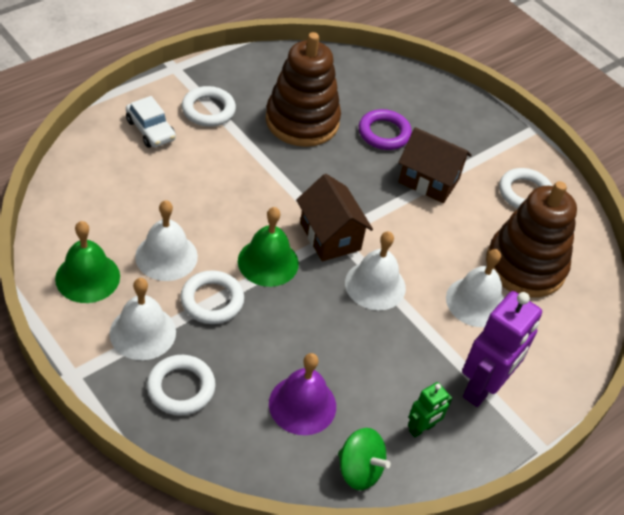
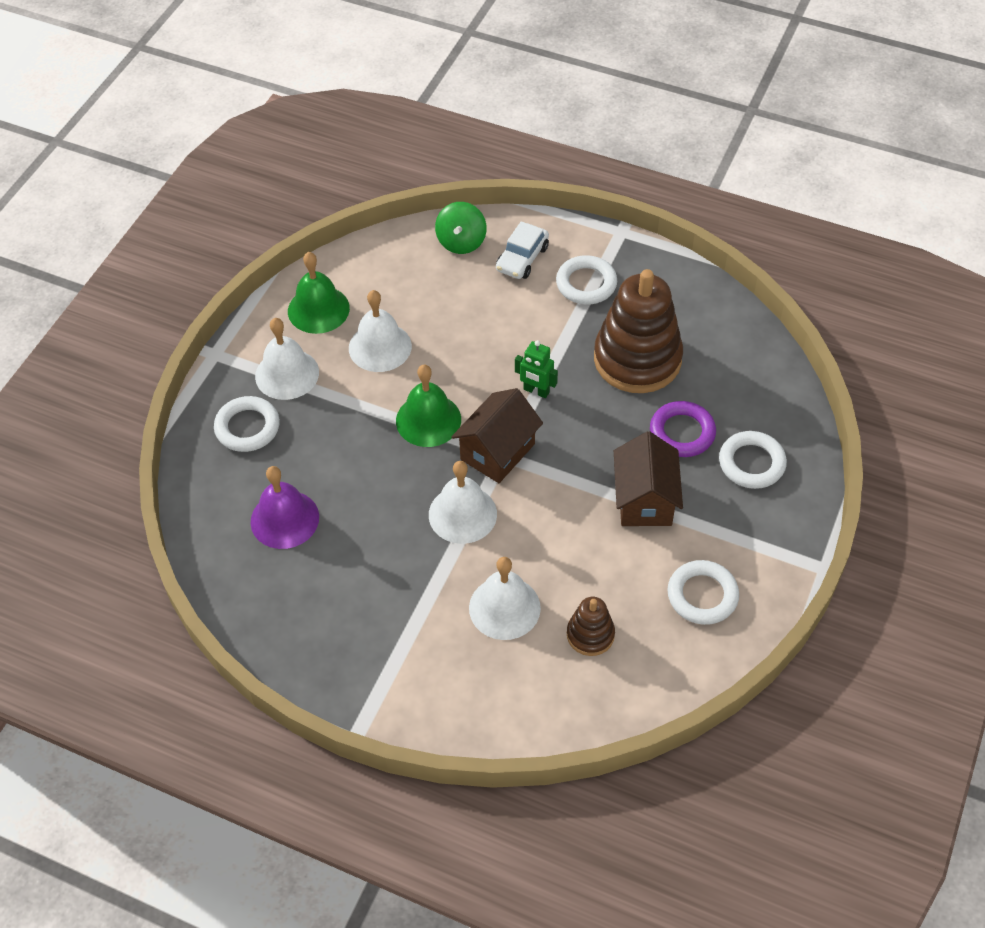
camera: 70 degrees right, 5 degrees up
(212, 300) = (354, 402): white ring -> white ring (751, 463)
(359, 470) = (242, 591): green spinning top -> green spinning top (461, 242)
(422, 428) = (316, 622): green robot -> green robot (536, 391)
(483, 387) = (398, 655): purple robot -> none
(525, 265) = (590, 635): brown stacking toy -> brown stacking toy, size x0.48

